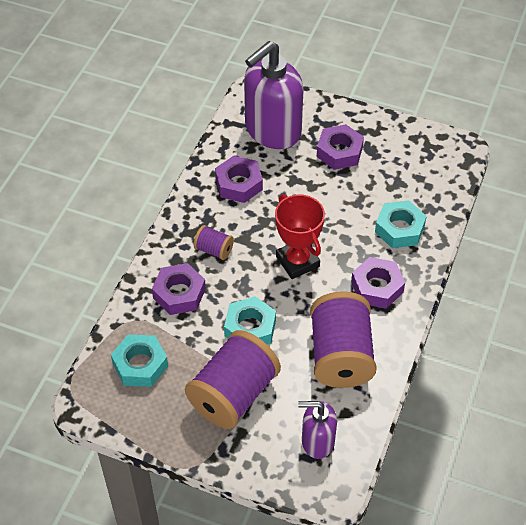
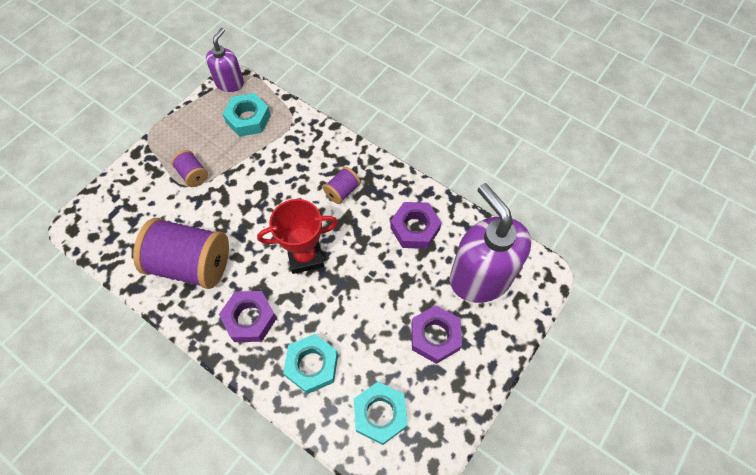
camera: 105 degrees right, 10 degrees up
(179, 293) = (305, 156): purple nut -> none
(233, 394) = (193, 174): purple spool -> purple spool, size x0.46
(250, 328) = (249, 200): turquoise nut -> turquoise nut (380, 414)
(317, 441) = (122, 223): purple soap dispenser -> purple soap dispenser (230, 83)

